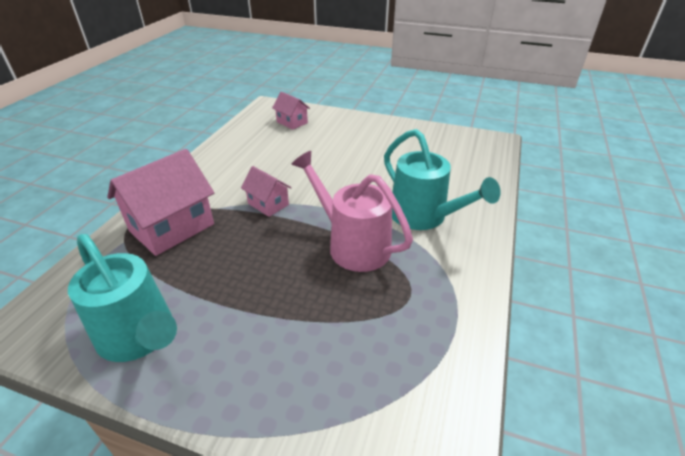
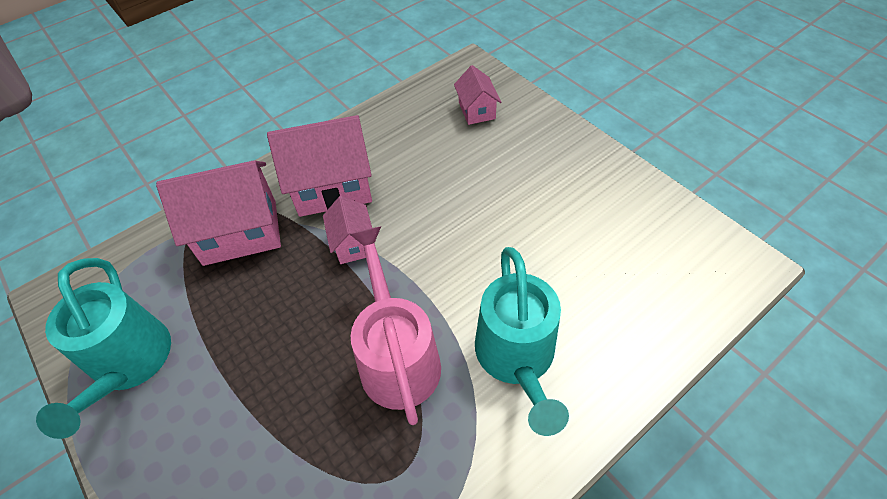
camera: 35 degrees right, 15 degrees up
(225, 183) = (332, 187): none -> pink house

